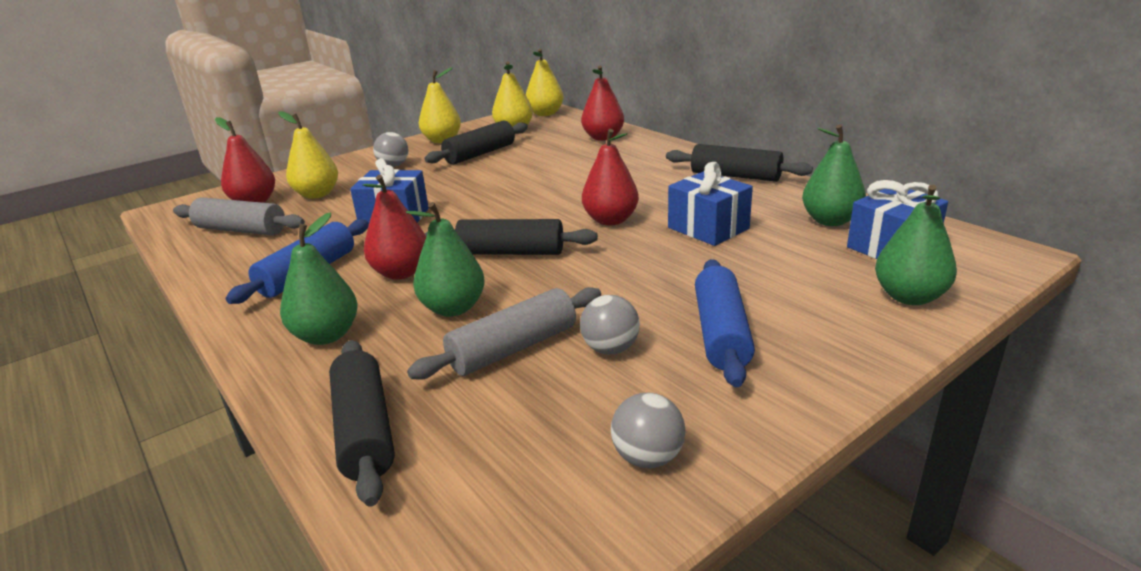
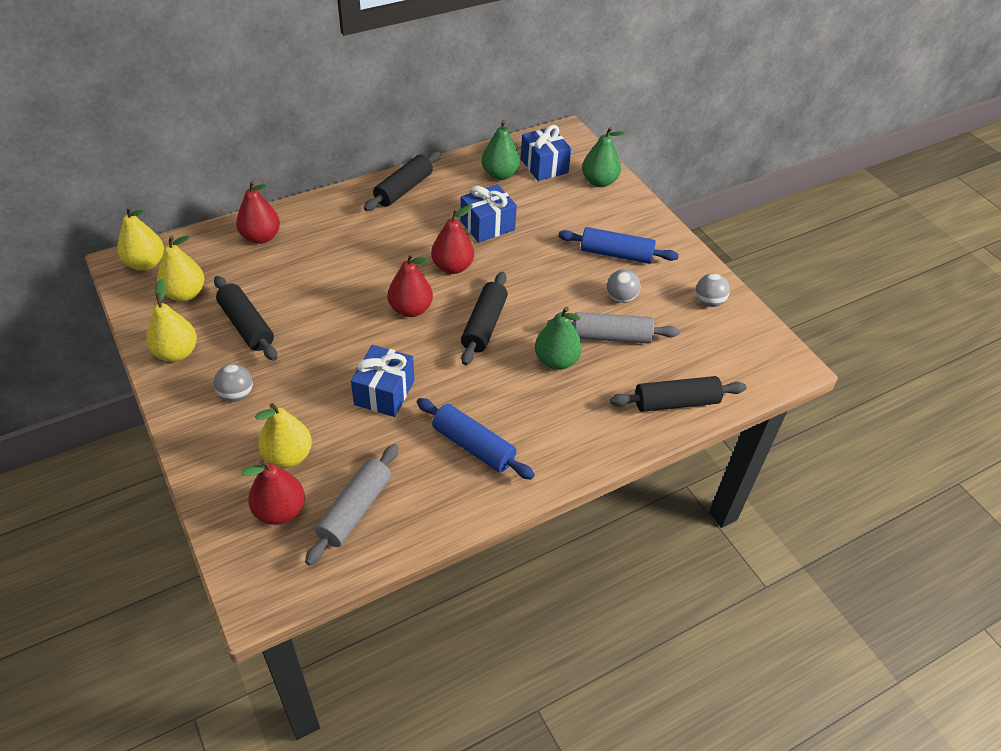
camera: 85 degrees left, 20 degrees up
(326, 335) = (573, 426): green pear -> none
(401, 273) = (494, 387): red pear -> red pear (410, 309)
(513, 348) = (611, 336): grey rolling pin -> grey rolling pin turned 60 degrees counterclockwise

